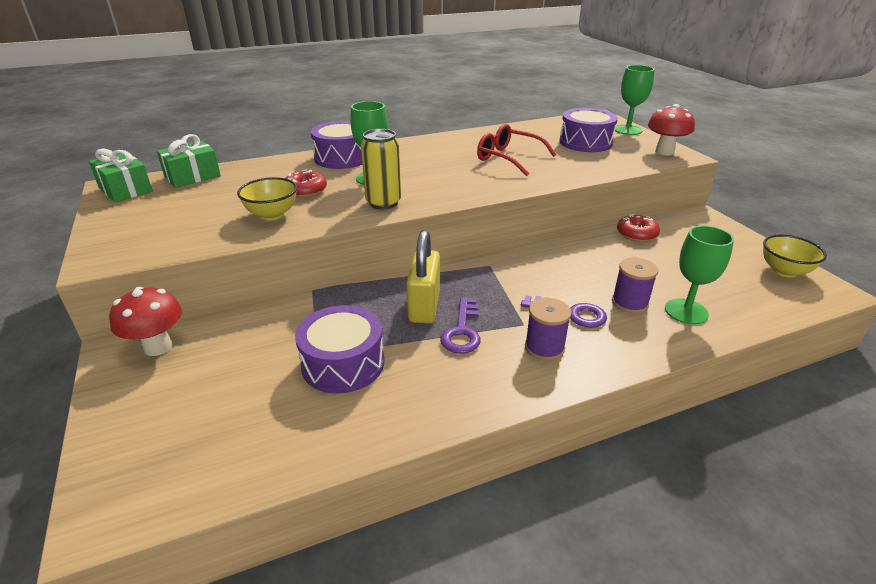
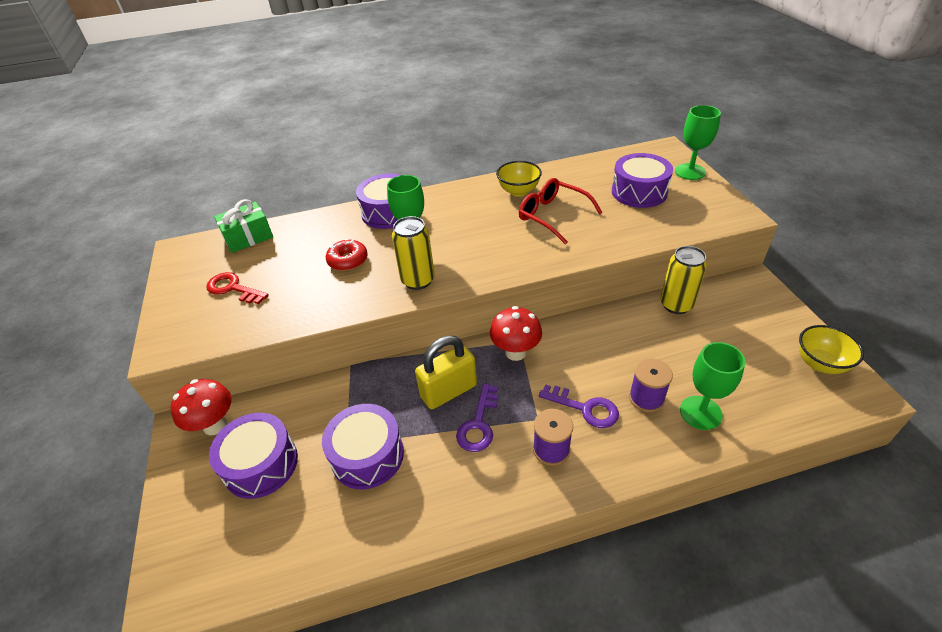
camera: 10 degrees right, 10 degrees up
(125, 190) = (189, 254): green gift -> none
(179, 213) = (233, 288): none -> red key
(217, 378) = (261, 464): none -> purple drum
(272, 215) = (314, 294): yellow bowl -> yellow bowl (518, 191)
(424, 306) = (448, 391): yellow padlock -> yellow padlock turned 45 degrees clockwise
(636, 234) = (676, 305): red donut -> yellow can
(664, 152) = (721, 208): red mushroom -> red mushroom (515, 352)

